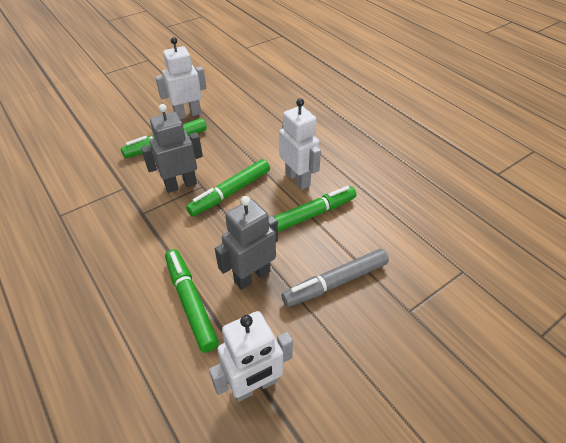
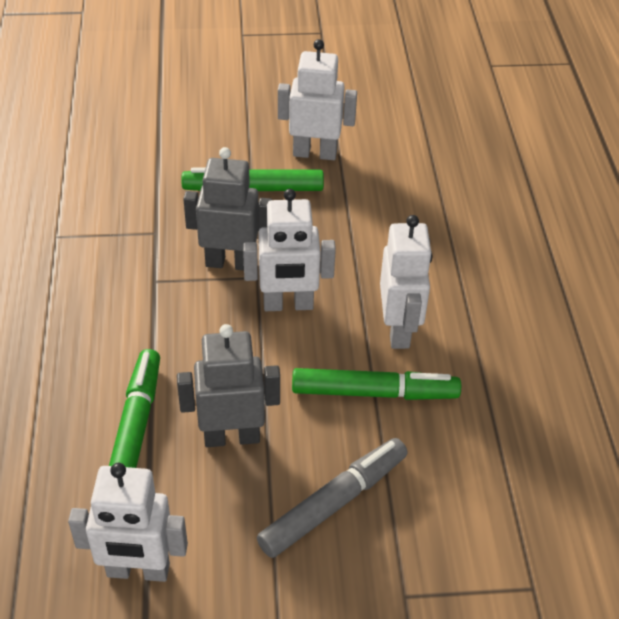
camera: 30 degrees right, 0 degrees up
(230, 192) = (288, 305): green marker -> white robot
(335, 282) = (334, 503): grey marker -> grey marker turned 135 degrees clockwise

